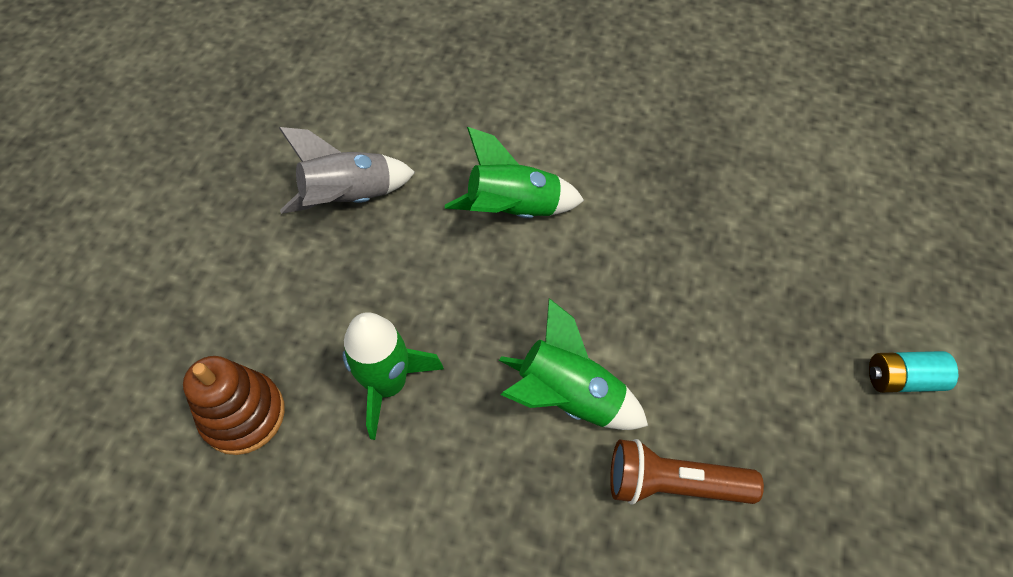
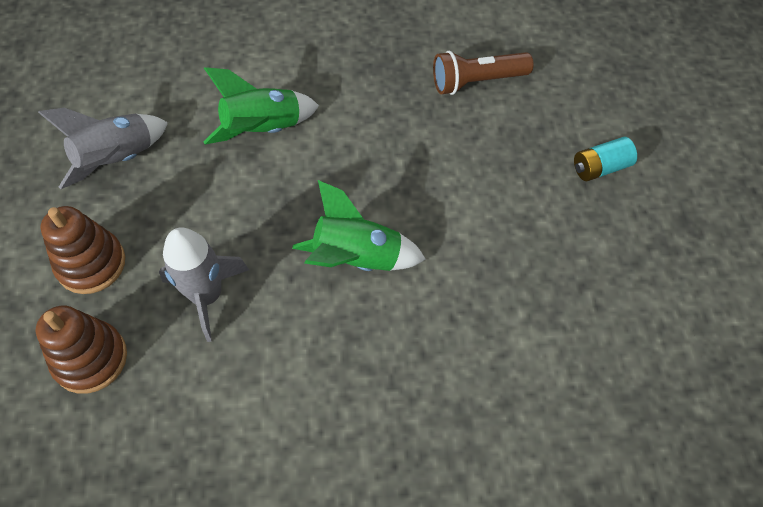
camera: 20 degrees left, 0 degrees up
(282, 306) = (91, 264): none -> brown stacking toy
(388, 384) = (207, 296): green rocket -> grey rocket
(673, 484) = (458, 295): brown flashlight -> brown flashlight (477, 82)

